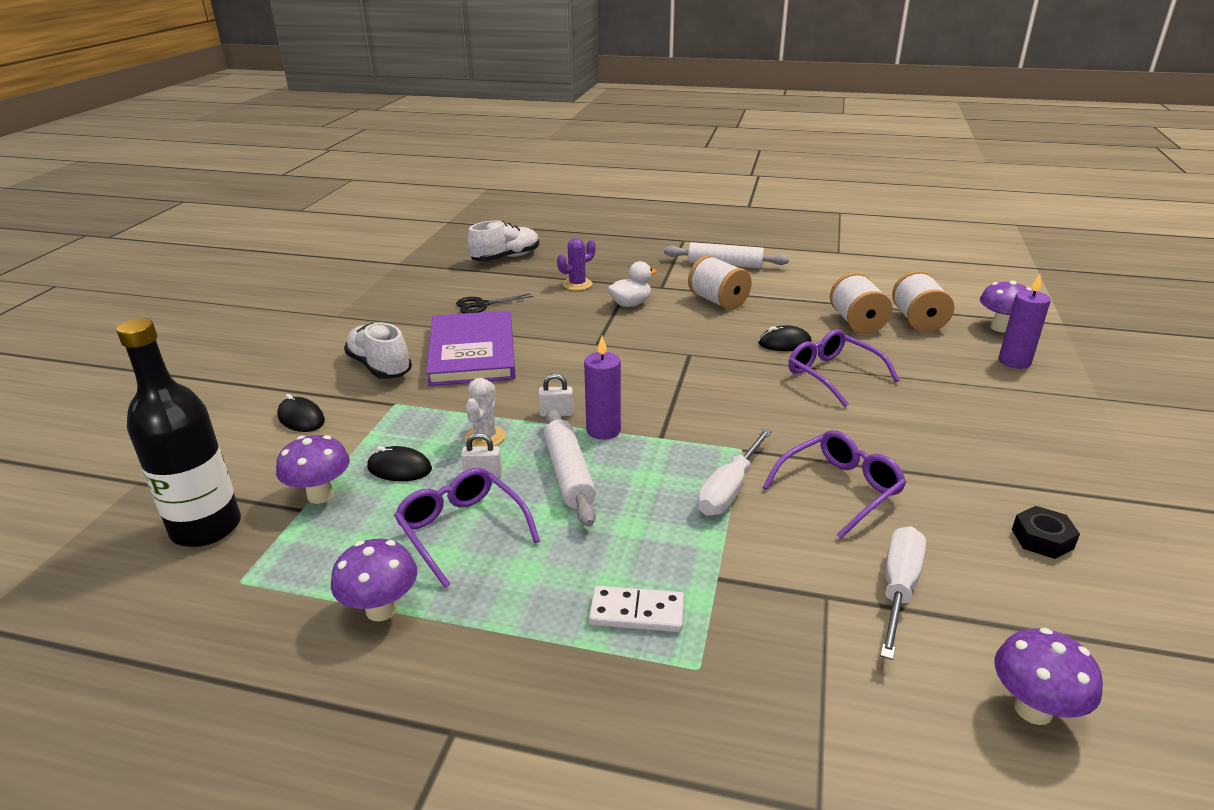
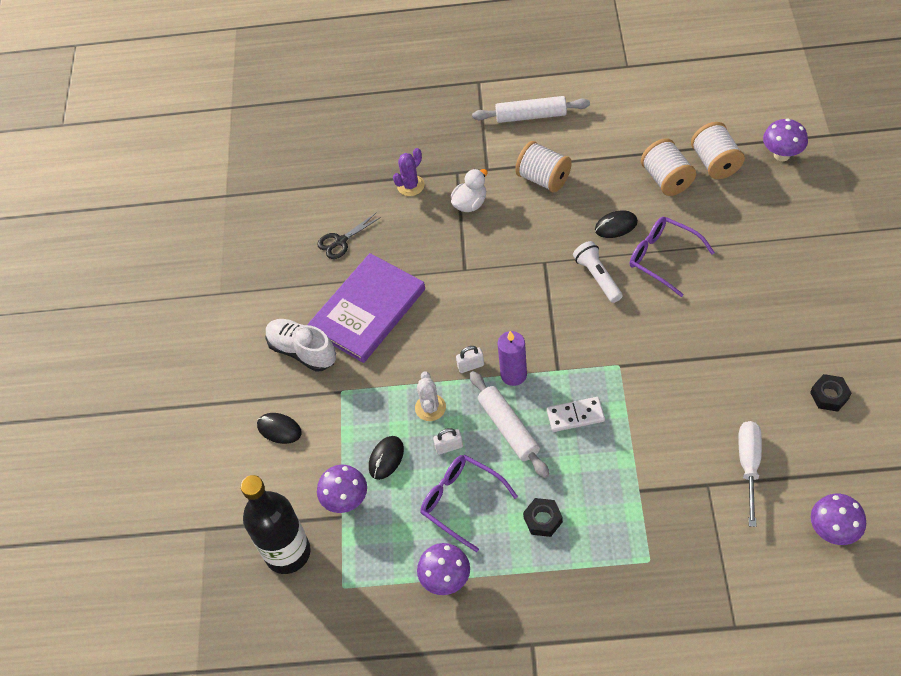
camera: 10 degrees left, 25 degrees up
(399, 468) = (386, 458): black mouse -> black mouse turned 60 degrees counterclockwise
(472, 352) = (368, 310): purple book -> purple book turned 60 degrees clockwise
(505, 258) = (324, 159): white shoe -> none
(560, 576) = (543, 520): none -> black nut
(637, 612) = (600, 533): white domino -> white domino (575, 416)
(729, 490) = (623, 410): white screwdriver -> none
(746, 375) = (597, 277): none -> white flashlight
(840, 489) = (696, 387): purple glasses -> none
(1014, 361) = (796, 201): purple candle -> none

